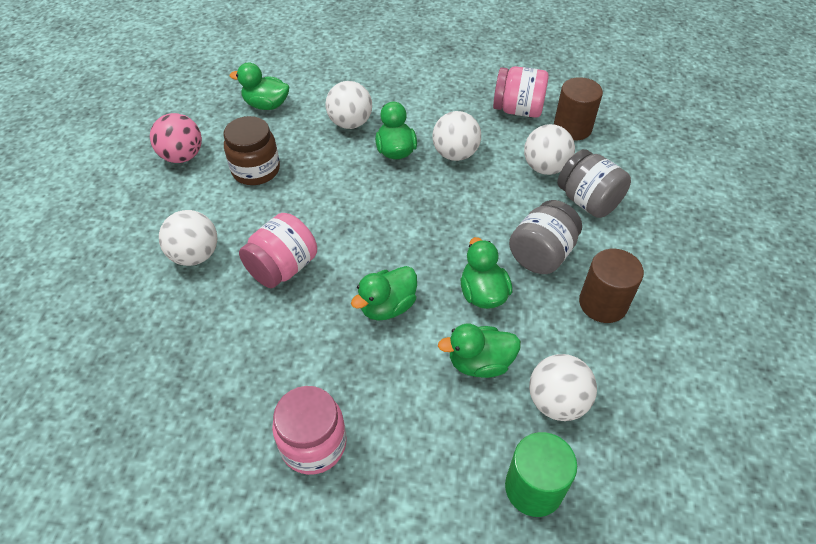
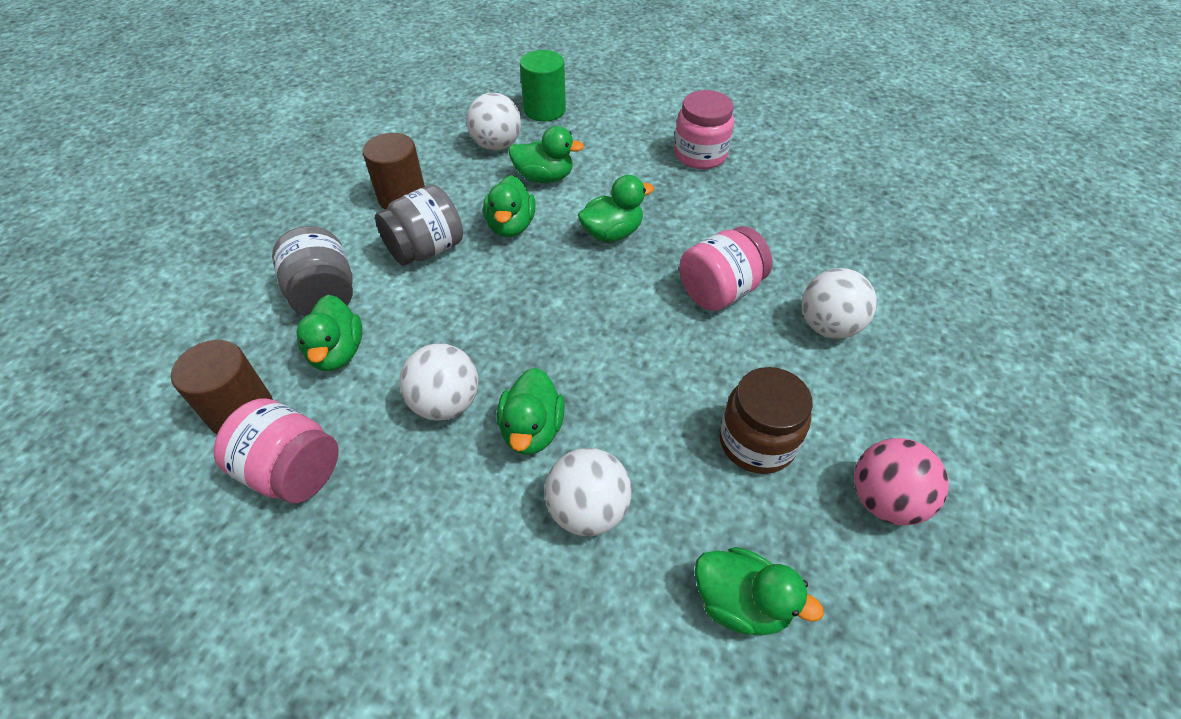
camera: 165 degrees left, 0 degrees up
(545, 168) = (337, 352): white ball -> green duck

